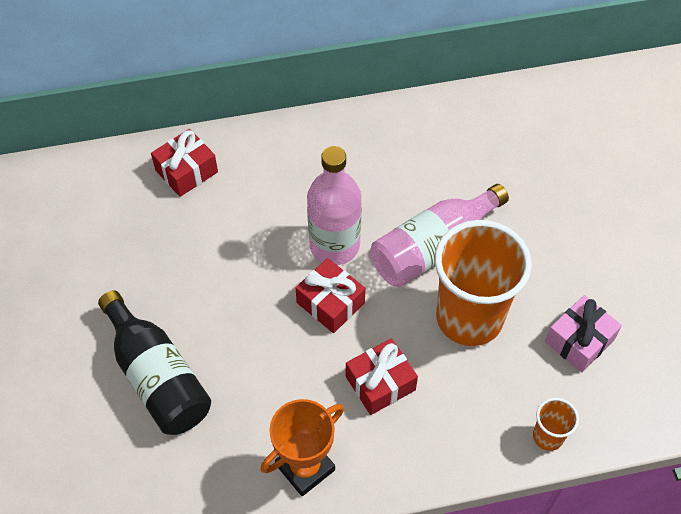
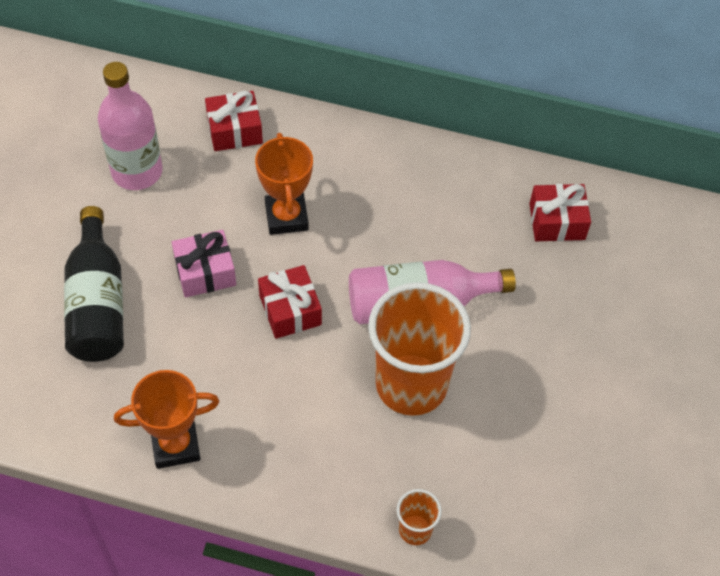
camera: 25 degrees right, 0 degrees up
(277, 225) = (286, 217): none -> orange trophy
(334, 245) = (327, 259): pink bottle -> pink bottle (137, 171)
(380, 383) = (289, 404): red gift -> red gift (557, 221)
(579, 340) = (505, 457): pink gift -> pink gift (205, 272)

